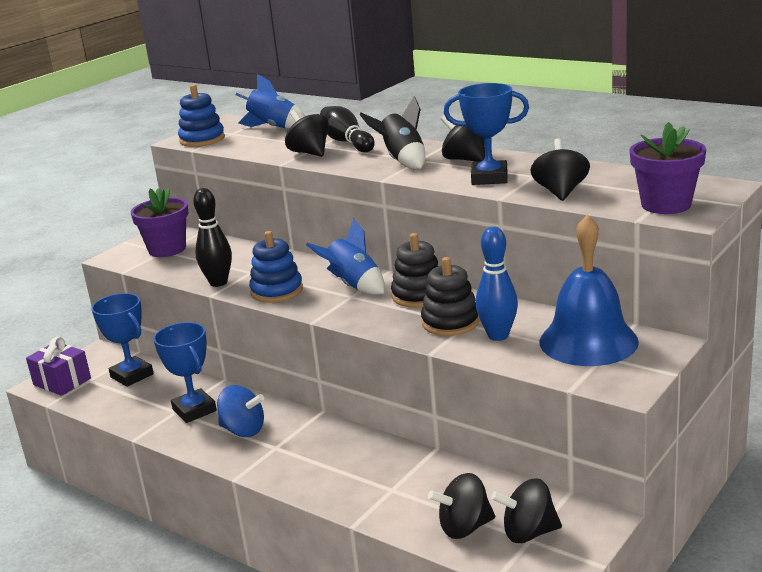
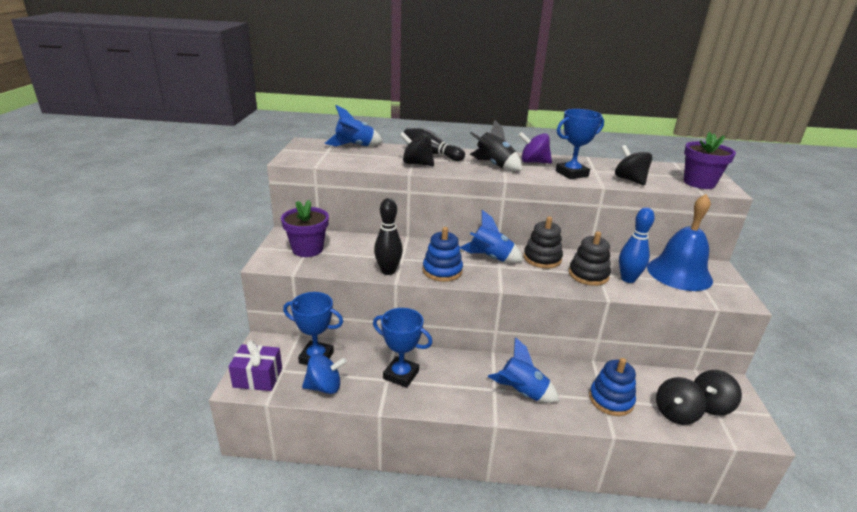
camera: 35 degrees left, 5 degrees up
(202, 139) = (309, 158): blue stacking toy -> blue stacking toy (611, 400)
(243, 430) = (456, 382): blue spinning top -> blue spinning top (324, 387)
(302, 458) = (522, 393): none -> blue rocket
(465, 159) = (533, 162): black spinning top -> purple spinning top

